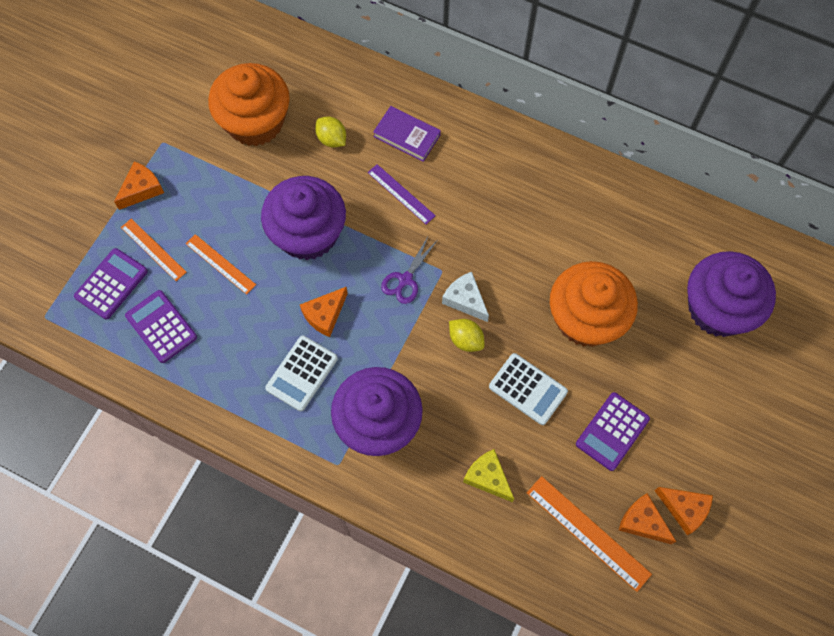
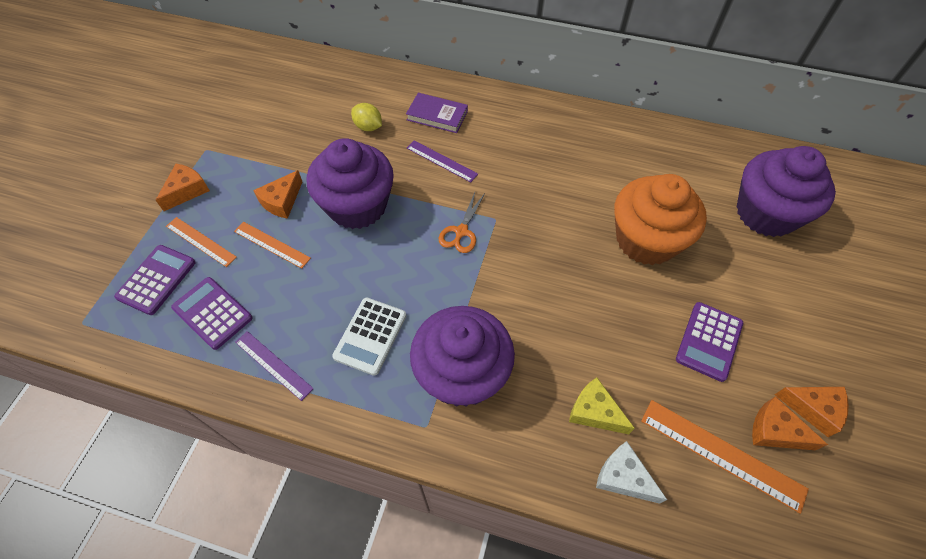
camera: 10 degrees left, 10 degrees down
(212, 386) = (273, 365): none -> purple ruler
(255, 122) = (294, 123): orange cupcake -> none
(325, 315) = (386, 275): orange cheese -> orange cheese (282, 201)
(405, 279) = (461, 232): purple scissors -> orange scissors
(465, 300) = (524, 241): white cheese -> white cheese (623, 477)
(466, 340) = (534, 277): yellow lemon -> none
(528, 389) = (610, 314): white calculator -> none

